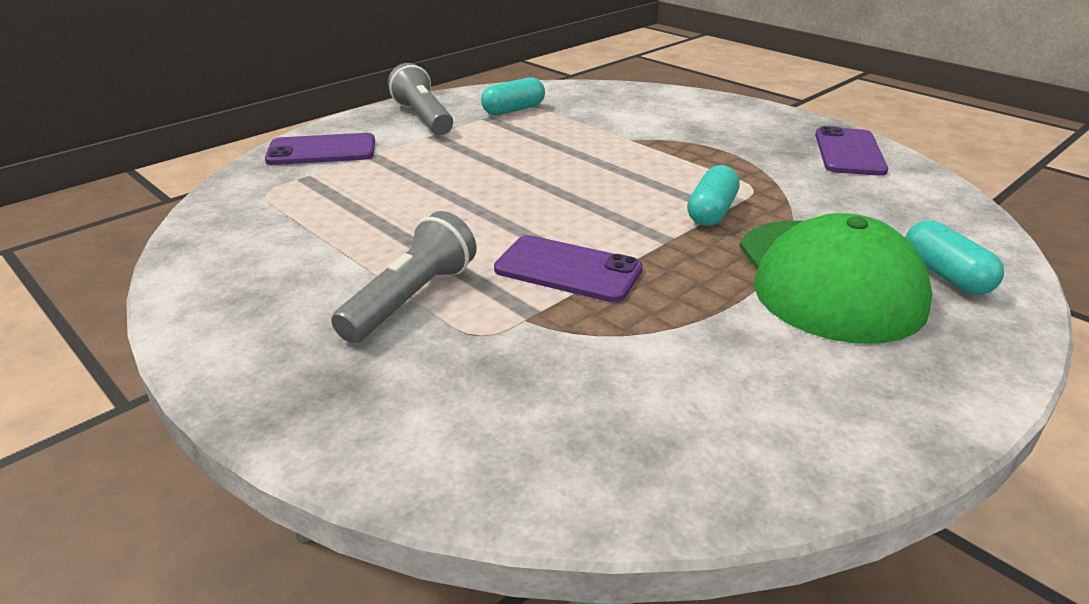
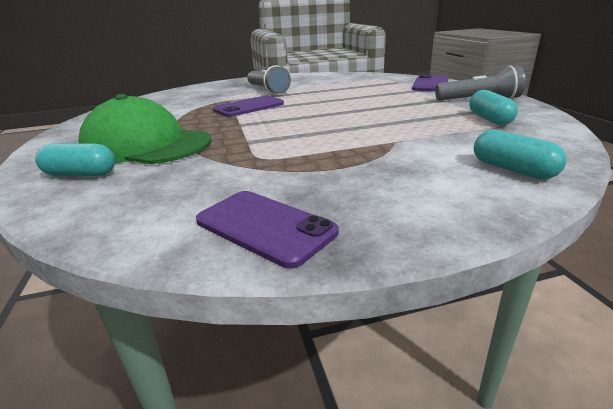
camera: 120 degrees right, 5 degrees down
(711, 212) = (251, 139): turquoise capsule -> turquoise capsule (512, 170)

